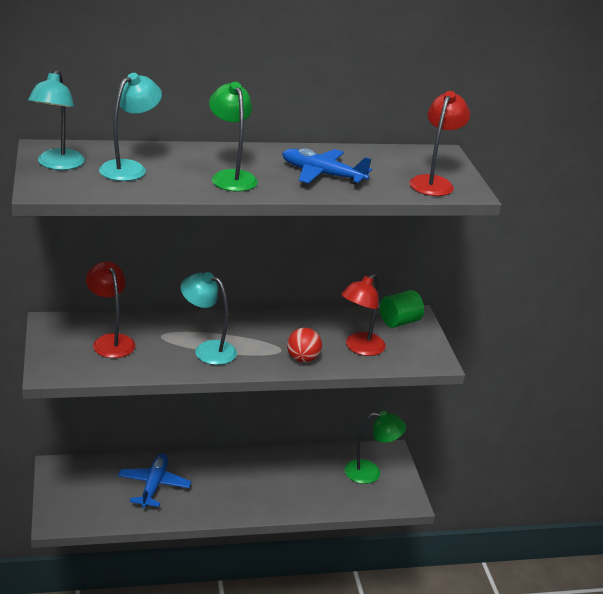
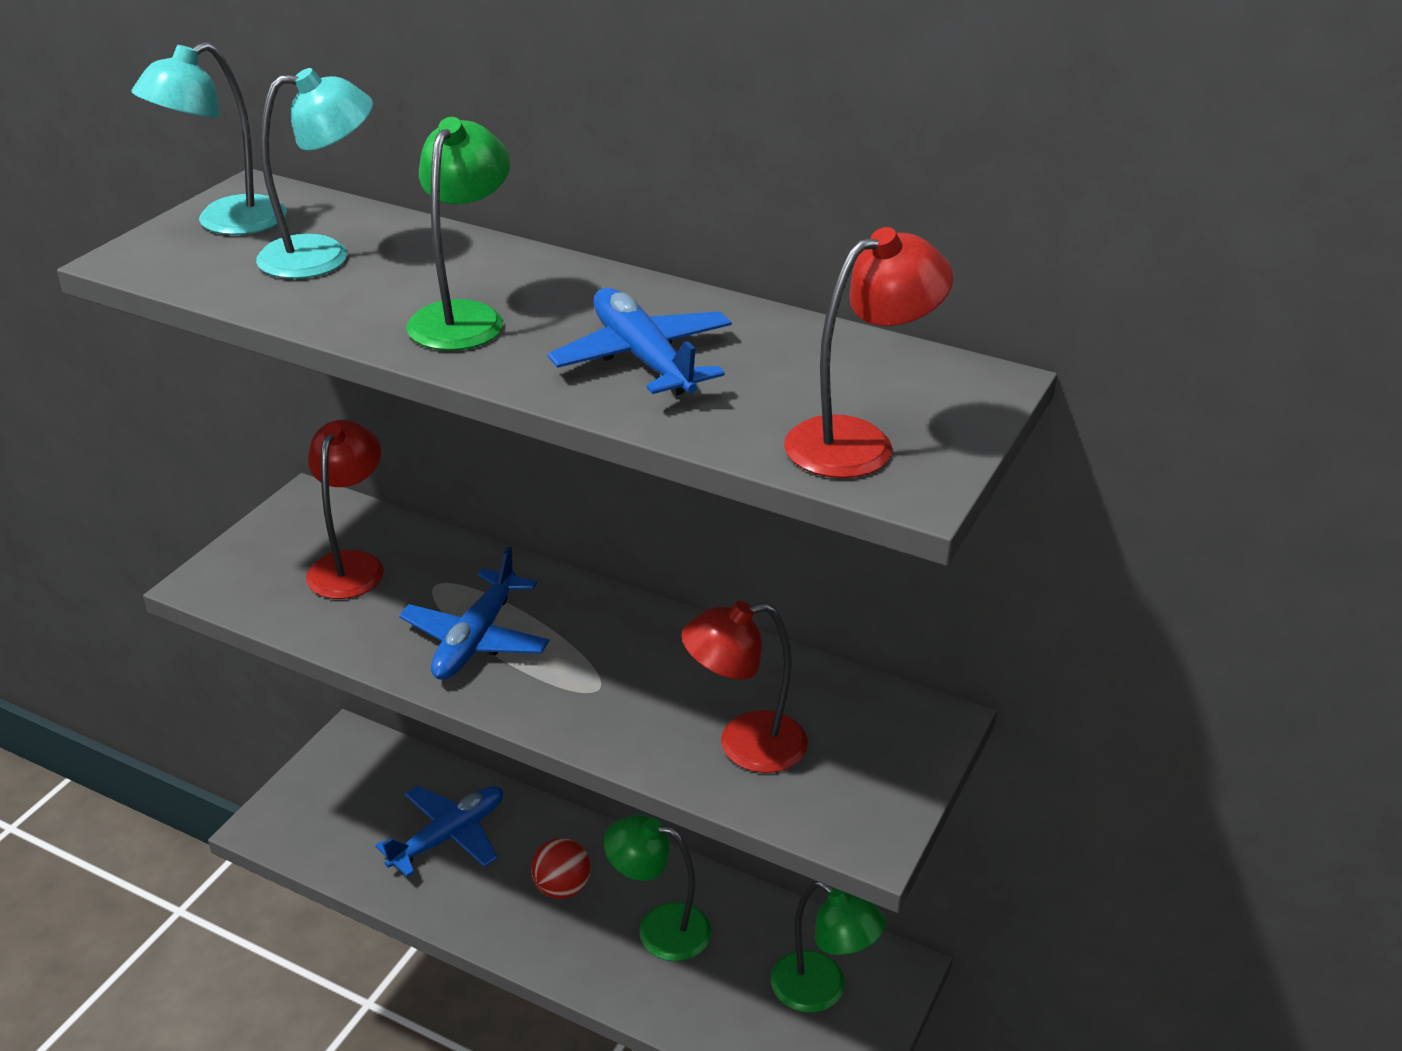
camera: 40 degrees right, 5 degrees up
(207, 350) = (476, 639): turquoise lamp -> blue plane
(285, 479) = (659, 928): none -> green lamp
(302, 359) = (613, 723): red ball -> red ball (562, 887)
(399, 322) = (888, 722): green cylinder -> none

